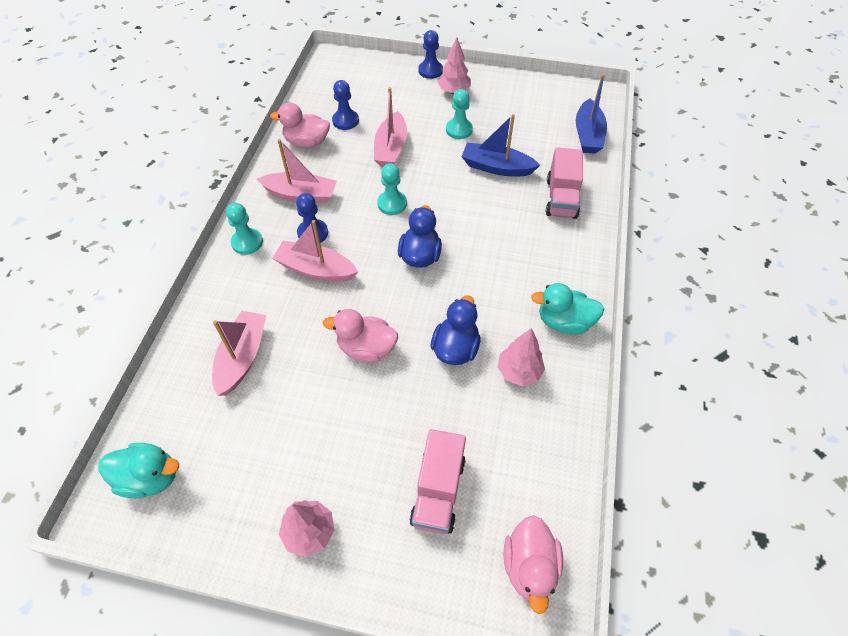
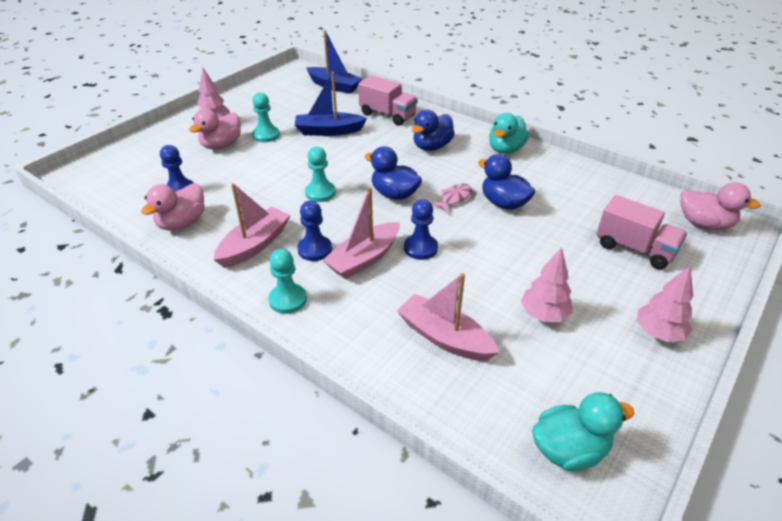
camera: 65 degrees left, 15 degrees down
(150, 477) = (569, 450): turquoise duck -> turquoise duck turned 45 degrees clockwise
(366, 348) = (478, 250): pink duck -> pink duck (221, 145)
(391, 148) = (249, 175): pink boat -> none
(430, 71) = (173, 128): blue pawn -> blue pawn (420, 248)
(440, 304) = (454, 198): none -> pink fish
(497, 167) = (329, 131): blue boat -> blue boat turned 45 degrees clockwise
(519, 372) = (540, 181): pink tree -> pink tree (544, 314)
(524, 255) = (432, 146): none -> blue duck

